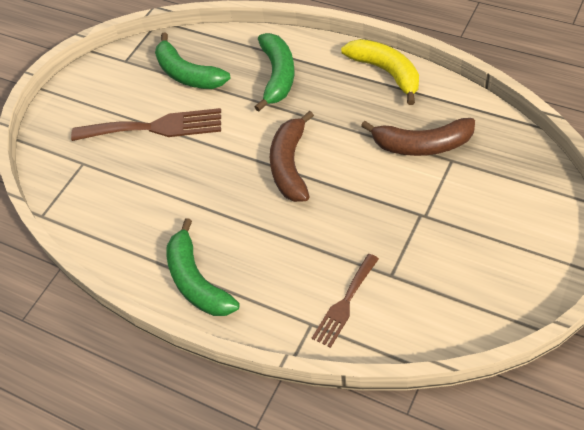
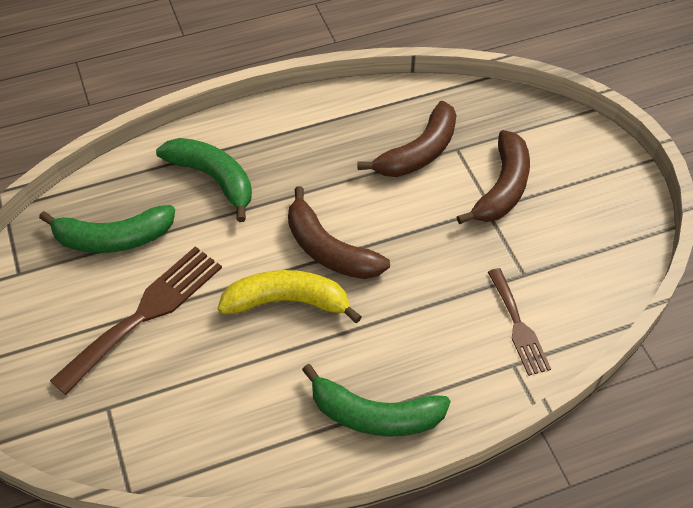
camera: 55 degrees left, 0 degrees up
(386, 72) = (313, 111): yellow banana -> yellow banana (287, 302)
(449, 208) = (502, 188): none -> brown banana

